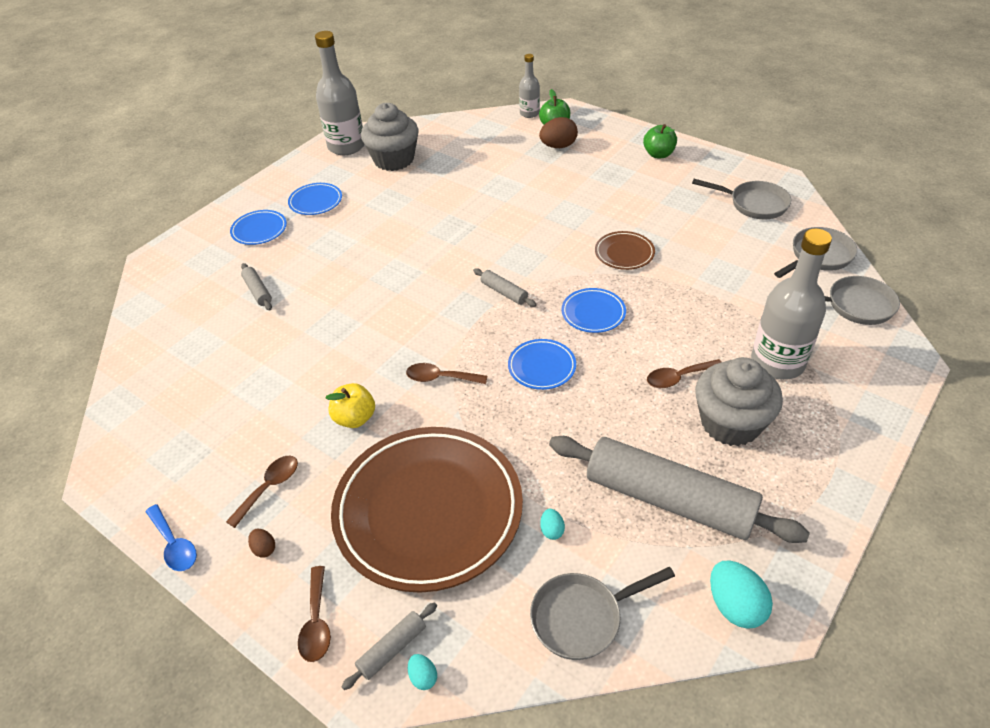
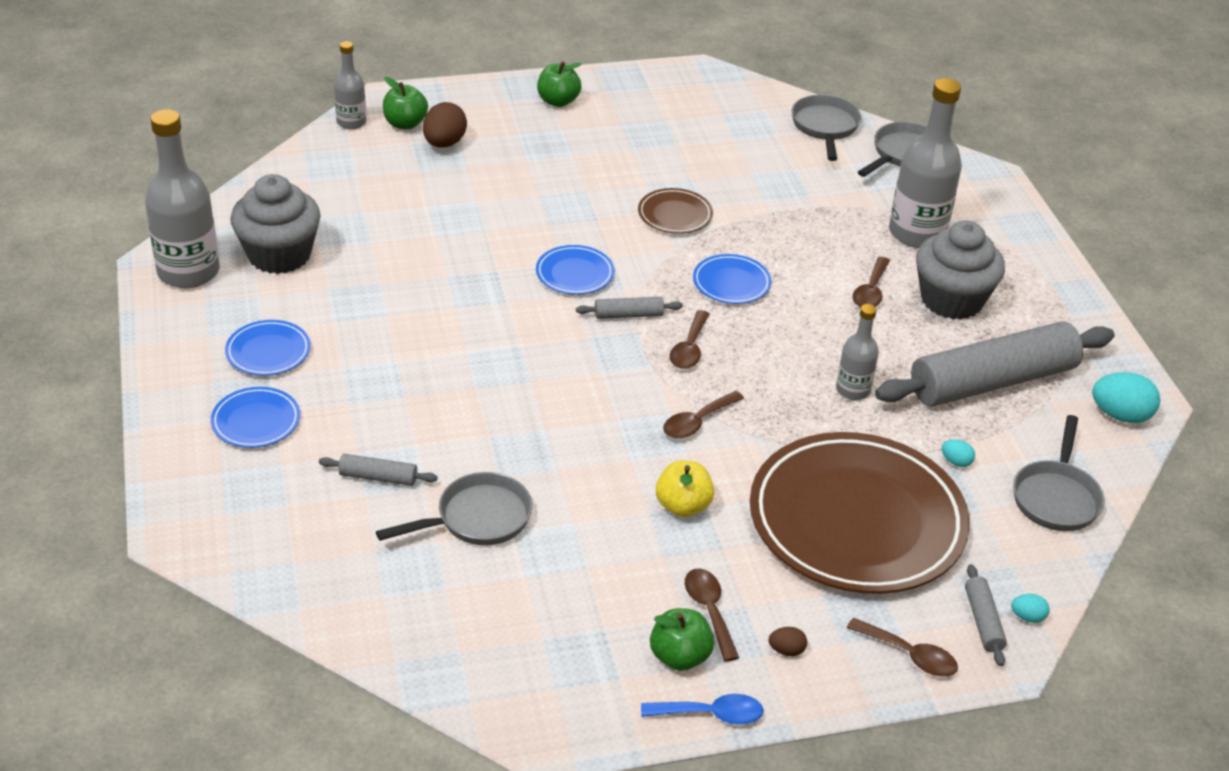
camera: 55 degrees left, 5 degrees down
(215, 498) = (679, 656): none -> green apple
(505, 334) = (689, 348): none -> brown spoon
(542, 367) = (762, 354): blue plate -> blue plate (574, 274)
(561, 430) = (853, 390): none -> grey bottle
(754, 204) = (712, 107): grey pan -> grey pan (477, 518)

